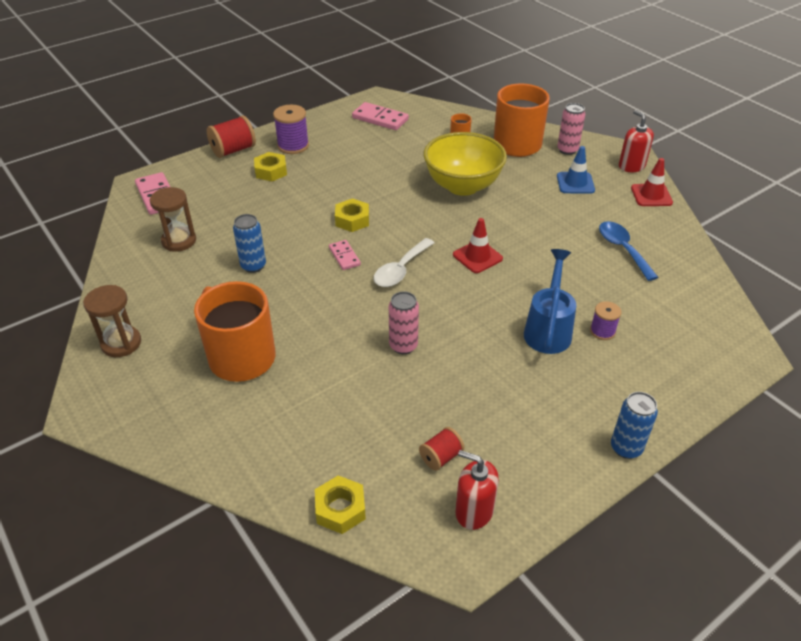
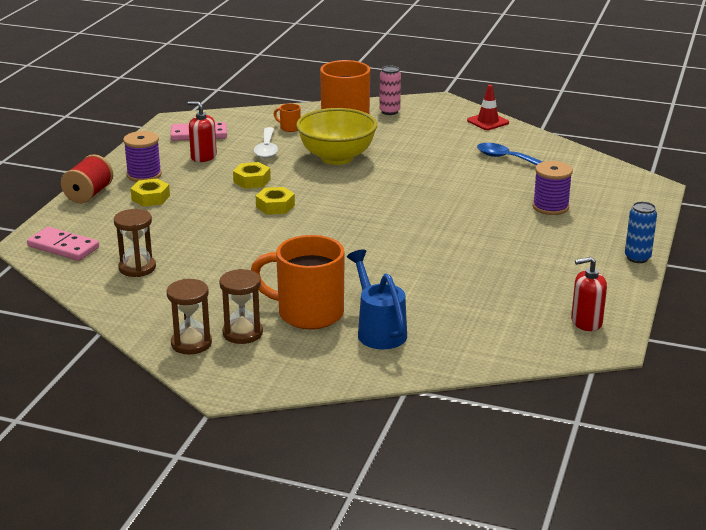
camera: 35 degrees left, 15 degrees down
(168, 352) = (242, 333): none -> brown hourglass
(253, 266) = (233, 260): blue can -> none
(340, 509) = (501, 356): yellow nut -> yellow nut (252, 180)
(344, 256) = (302, 230): pink domino -> none
(400, 270) = (360, 222): white spoon -> white spoon (267, 149)
(403, 346) = (424, 263): pink can -> none
(441, 457) = (530, 307): red spool -> none
(477, 257) = (408, 196): red traffic cone -> none
(548, 329) = (513, 218): blue watering can -> blue watering can (378, 330)
(575, 183) = (423, 130): blue traffic cone -> none
(602, 331) = (550, 207): purple spool -> purple spool, size x1.66
(631, 166) = (451, 108): red soap dispenser -> red soap dispenser (203, 157)

